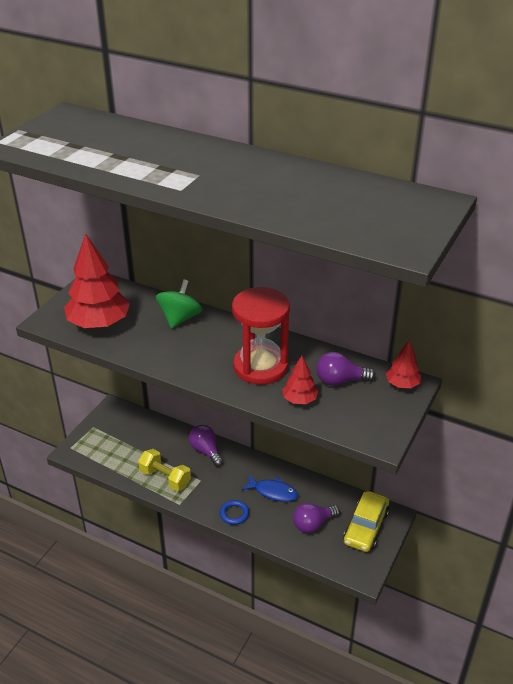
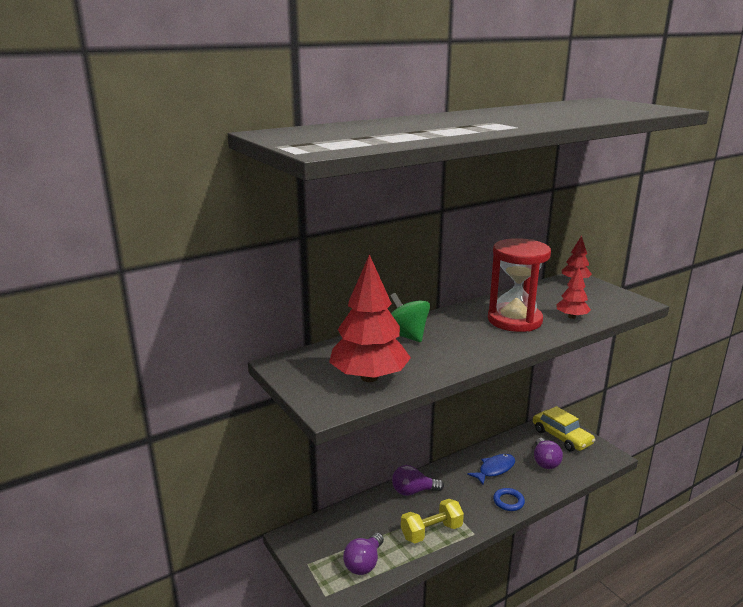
camera: 60 degrees left, 15 degrees down
(340, 381) = (556, 298): purple light bulb -> purple light bulb (364, 563)

